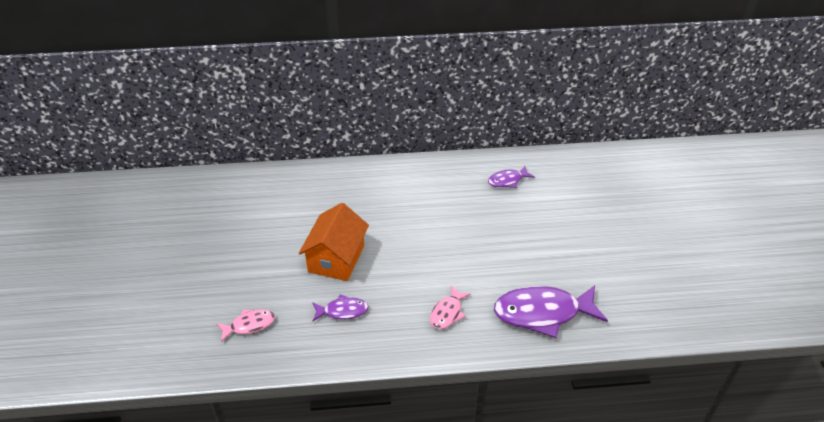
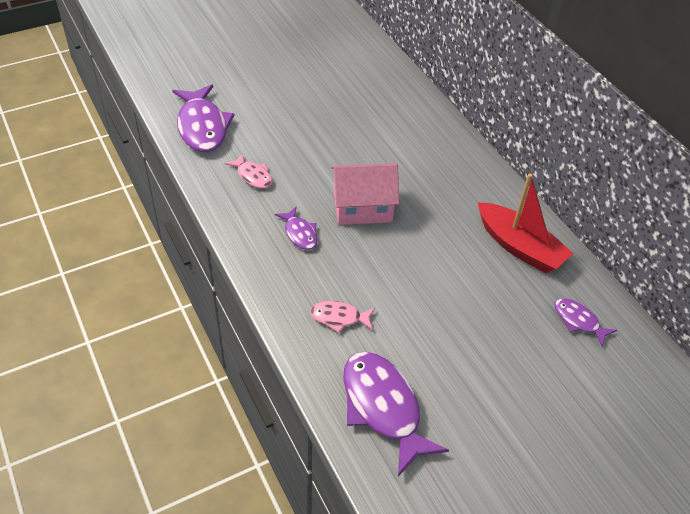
camera: 65 degrees right, 5 degrees up
(150, 348) = (202, 127): none -> purple fish
(336, 258) = (362, 207): orange house -> pink house
(428, 183) = (519, 247): none -> red boat

